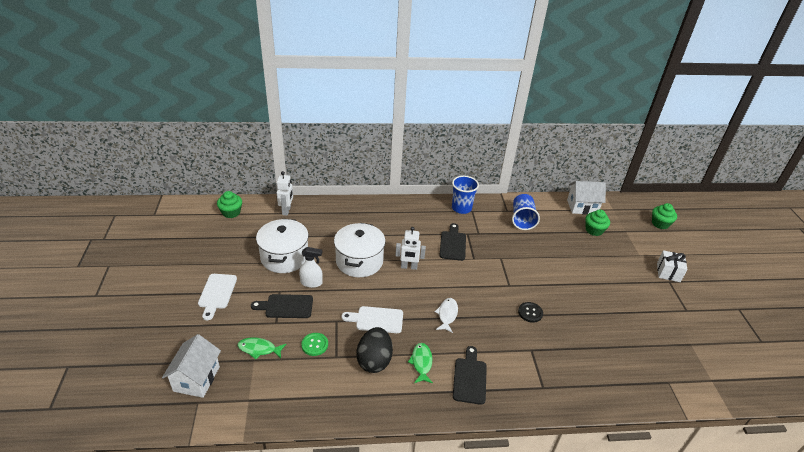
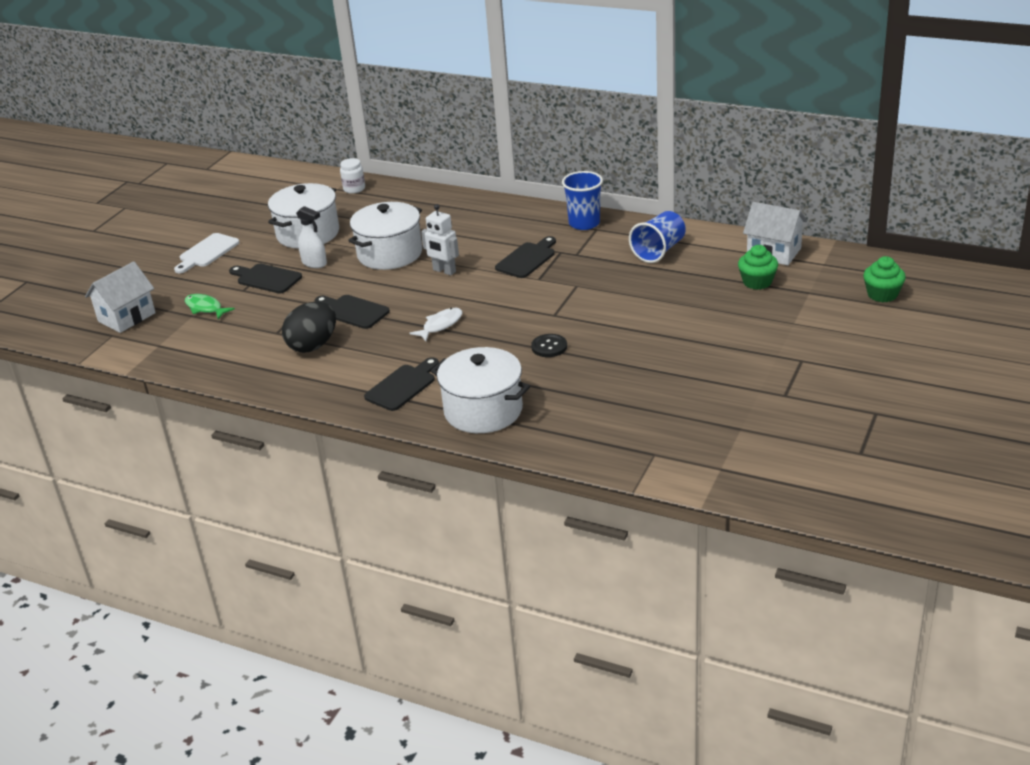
camera: 35 degrees right, 5 degrees down
(231, 212) = (289, 180): green cupcake -> none
(286, 211) = (354, 189): white robot -> white jar
(314, 345) = (264, 317): green button -> none
(376, 320) = (352, 311): white cutting board -> black cutting board
(421, 362) = (363, 360): green fish -> none
(540, 382) = (483, 410): none -> white pot
(668, 272) = (814, 350): white gift -> none

